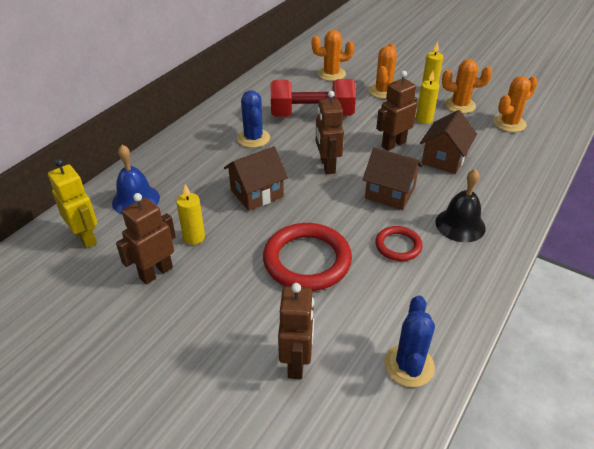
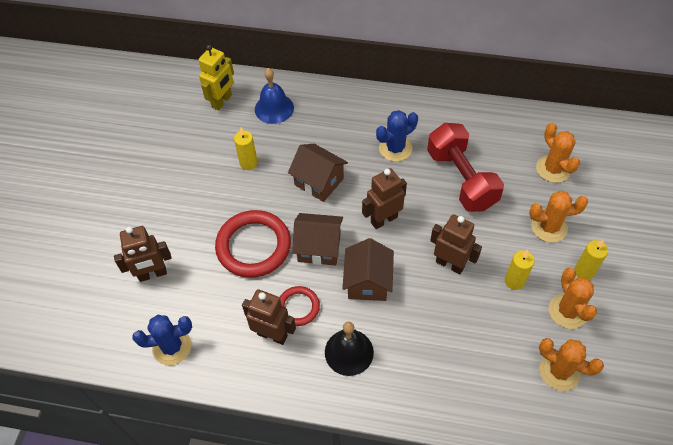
camera: 70 degrees right, 15 degrees up
(156, 272) = (204, 157): brown robot -> brown robot (272, 335)
(444, 159) = (449, 316): brown house -> brown house (319, 248)

